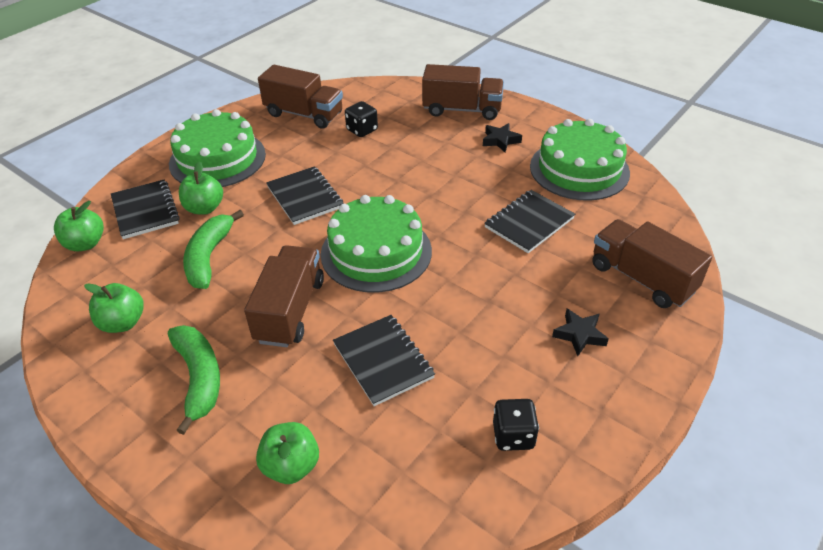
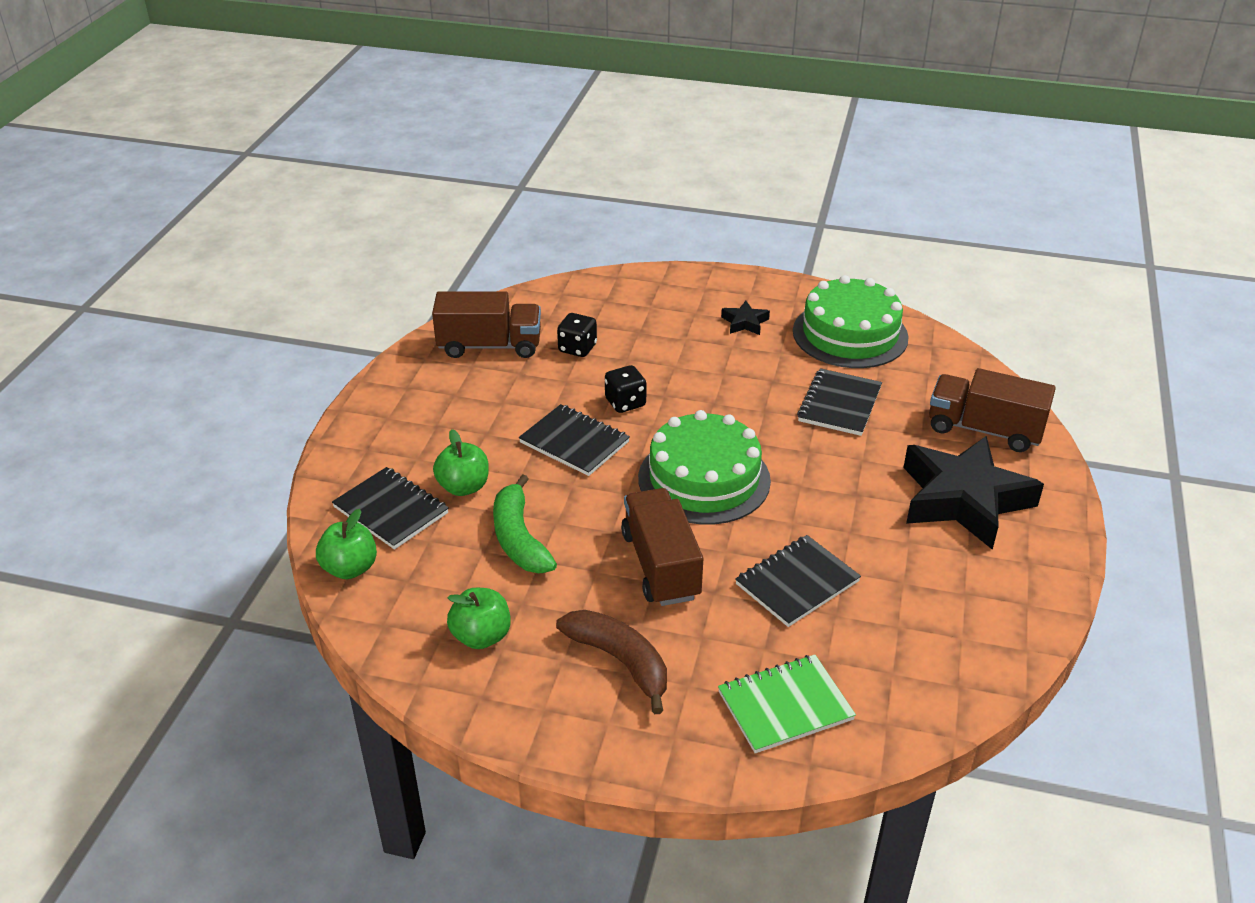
camera: 25 degrees left, 5 degrees down
(199, 378) = (620, 661): green banana -> brown banana
(217, 159) = (427, 426): green cake -> none
(291, 466) = (785, 706): green apple -> green notebook
(383, 361) = (797, 583): black notebook -> black notebook turned 75 degrees counterclockwise
(462, 110) = (675, 297): brown truck -> none
(513, 436) = (968, 608): black dice -> black dice (625, 403)
(579, 335) = (964, 500): black star -> black star, size x2.40

